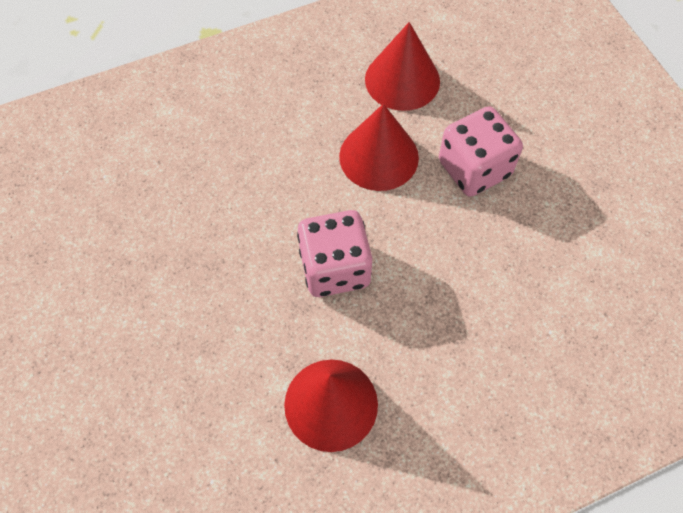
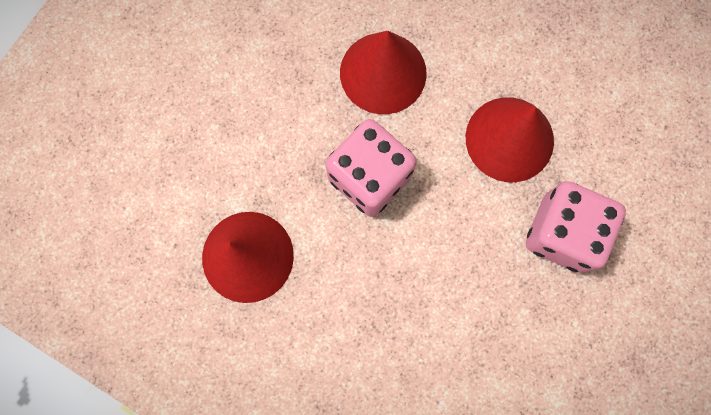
camera: 55 degrees right, 15 degrees up
(402, 80) = (612, 104): red cone -> red cone (383, 73)

